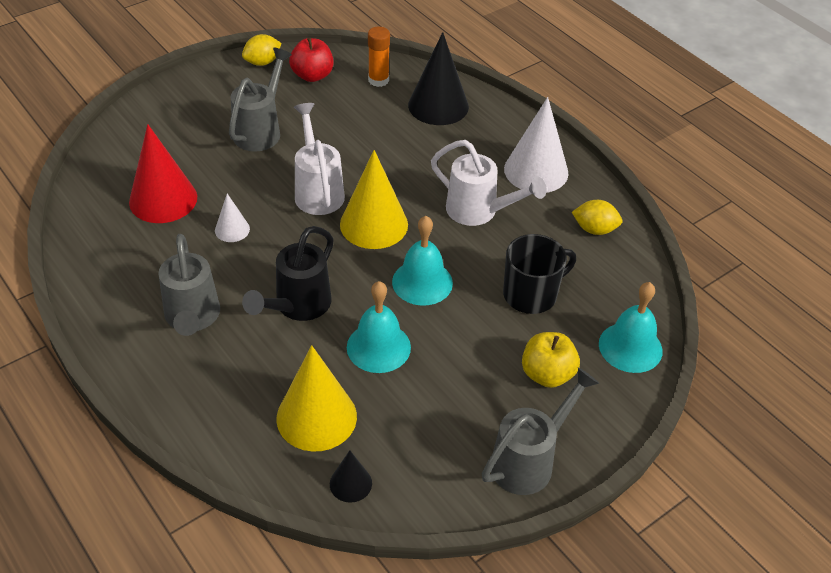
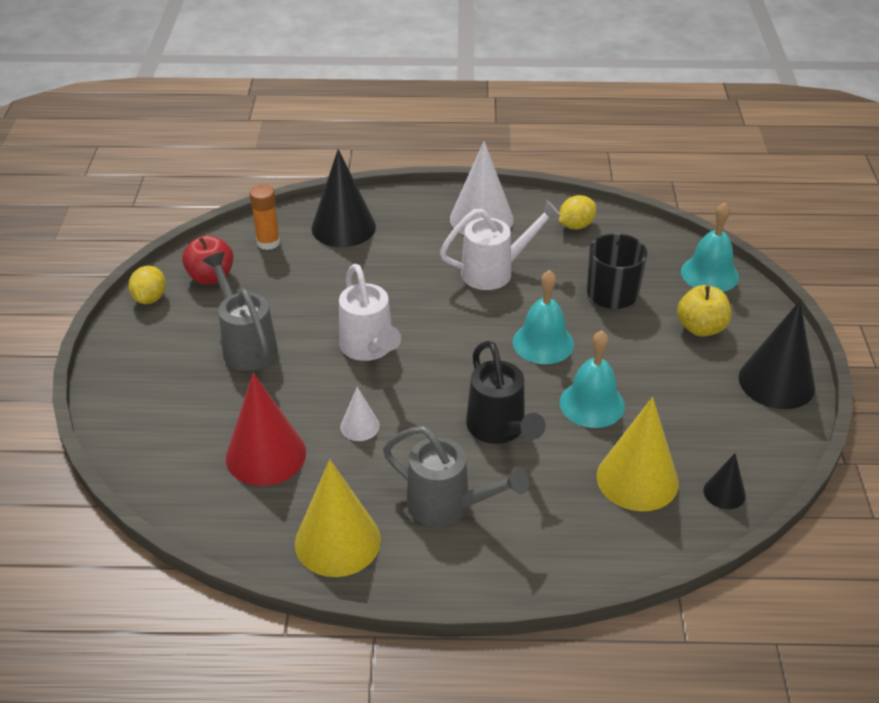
camera: 50 degrees left, 5 degrees down
(317, 191) = (369, 348): white watering can -> white watering can turned 135 degrees counterclockwise
(374, 224) = (447, 336): yellow cone -> yellow cone (337, 541)
(529, 461) = (776, 382): grey watering can -> black cone

